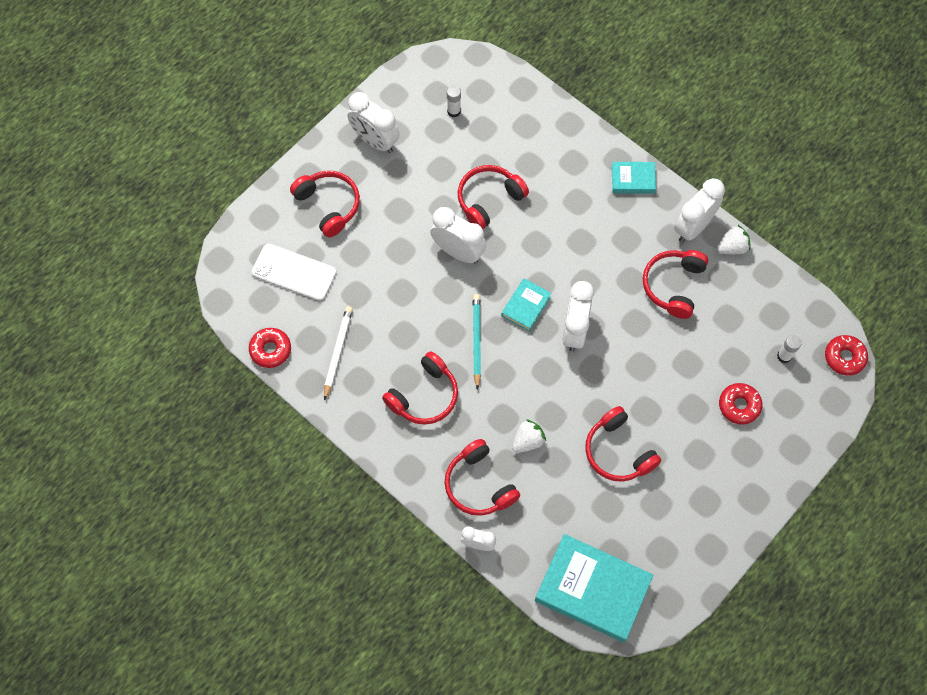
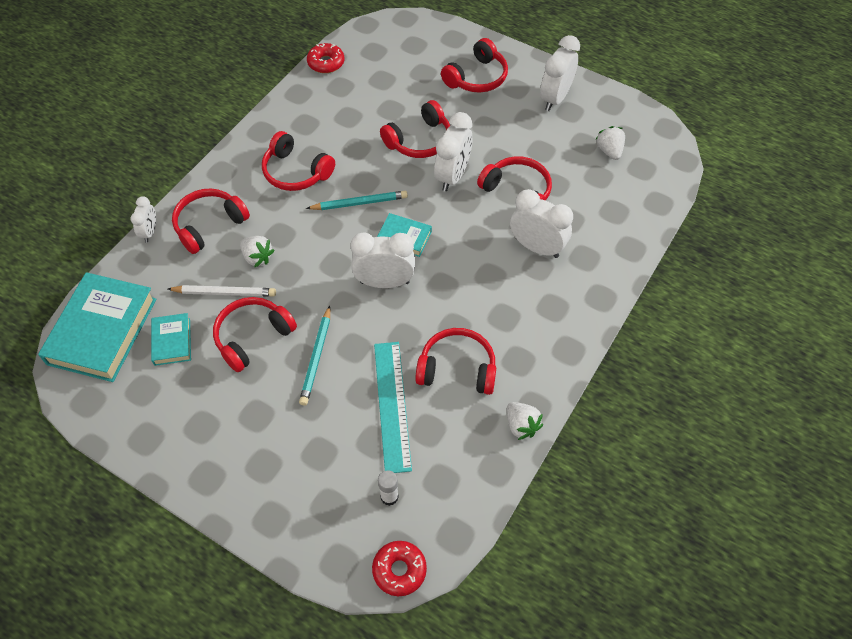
camera: 80 degrees right, 10 degrees down
(294, 272) = (403, 65): white phone -> none
(338, 352) = (331, 106): white pencil -> white pencil (225, 293)
(405, 274) = (419, 140): none -> red headphones
(454, 111) = (609, 151): white glue stick -> white strawberry
(633, 180) = (580, 315): turquoise book -> turquoise book (172, 341)
(647, 398) = (316, 358): none -> turquoise pencil
(693, 227) = (537, 381): white clock -> white clock (537, 247)
(702, 342) = (392, 405): none -> turquoise ruler
(739, 405) = (319, 451): red donut -> none

